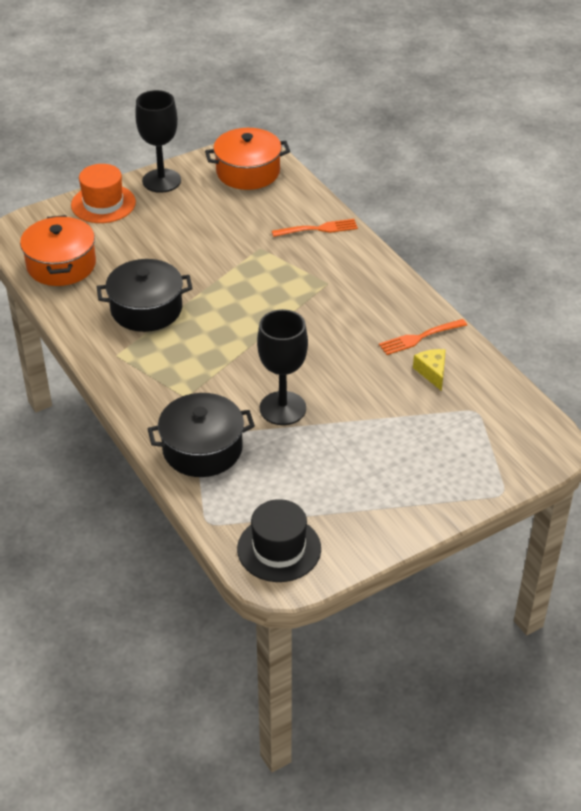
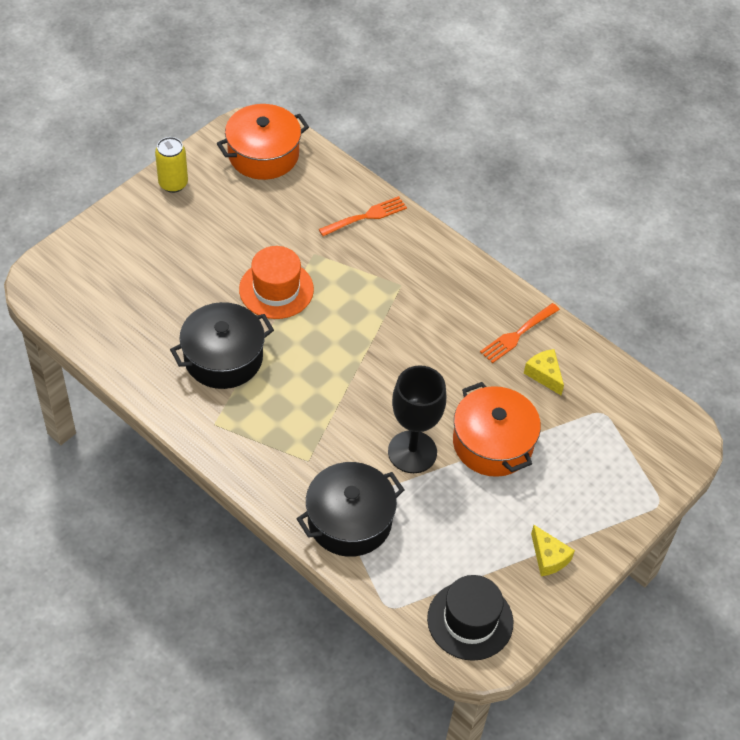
camera: 20 degrees left, 10 degrees up
(61, 265) = (107, 319): orange pot -> orange pot (493, 443)
(103, 204) = (120, 227): orange hat -> orange hat (276, 289)
(161, 181) = (173, 184): black goblet -> yellow can
(375, 514) = (548, 557): none -> yellow cheese

